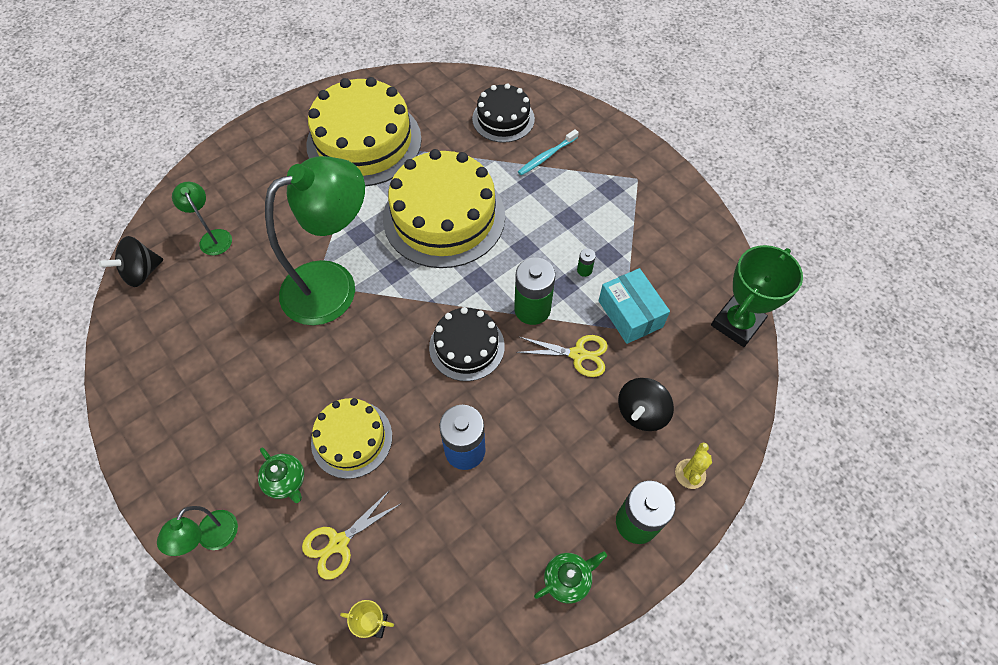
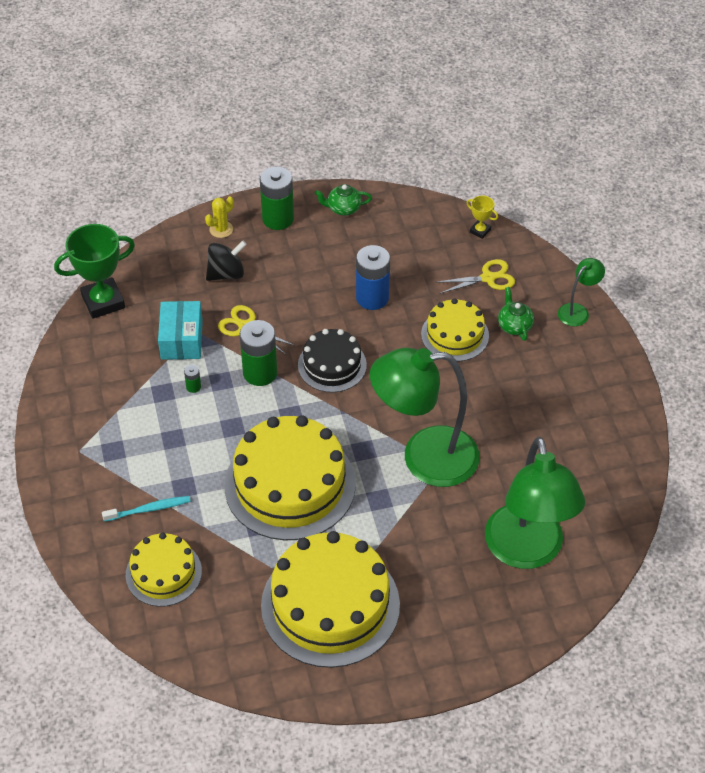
camera: 155 degrees left, 10 degrees down
(142, 272) = (605, 540): black spinning top -> none
(213, 237) = (527, 551): green lamp -> green lamp, size x2.26
(503, 119) = (163, 573): black cake -> yellow cake

